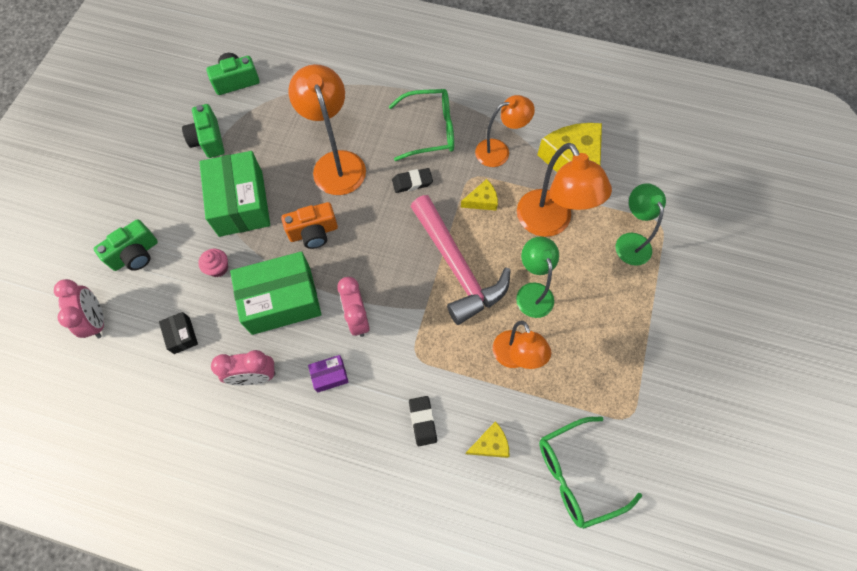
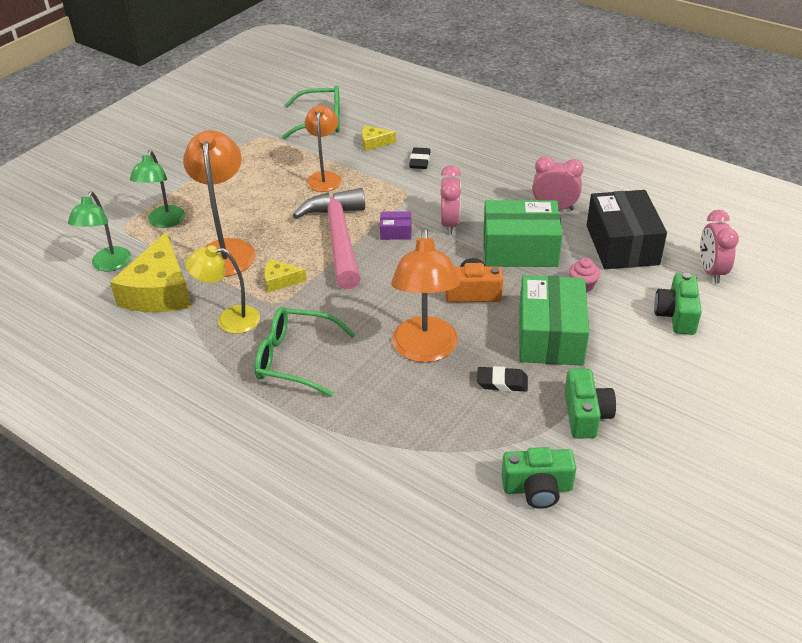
camera: 160 degrees left, 25 degrees down
(135, 254) = (676, 315): green camera -> green camera turned 60 degrees counterclockwise
(182, 335) = (622, 245): black box -> black box, size x2.29
(329, 376) = (487, 196): purple box -> purple box (396, 232)
(412, 182) = (345, 312): black eraser -> black eraser (502, 382)
(499, 151) = (229, 319): orange lamp -> yellow lamp
(532, 292) = (281, 209): green lamp -> green lamp (108, 265)

